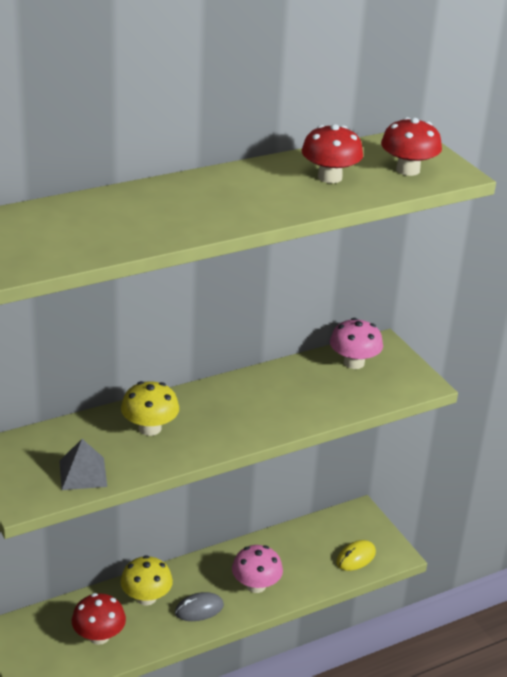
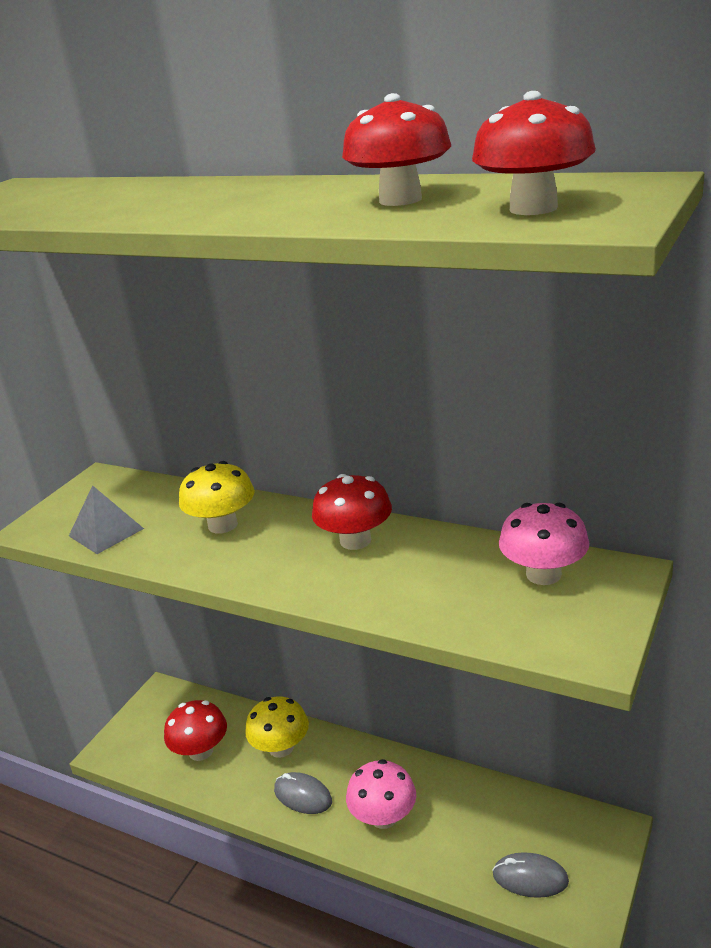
camera: 60 degrees right, 5 degrees down
(241, 395) = (355, 540): none -> red mushroom
(356, 557) = (530, 878): yellow mouse -> grey mouse

